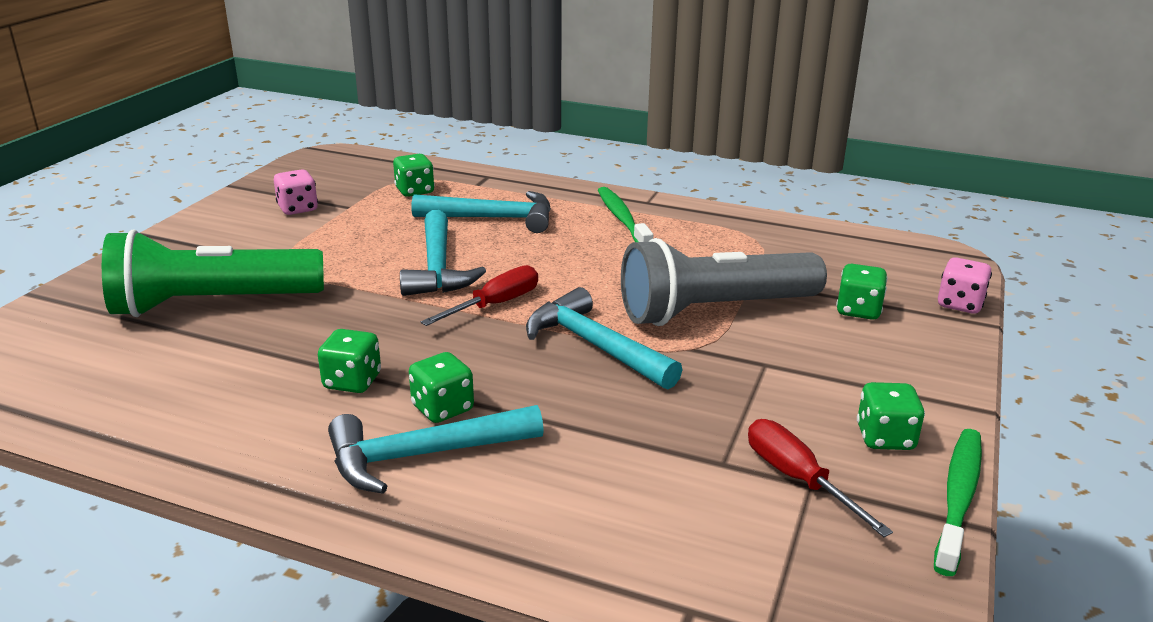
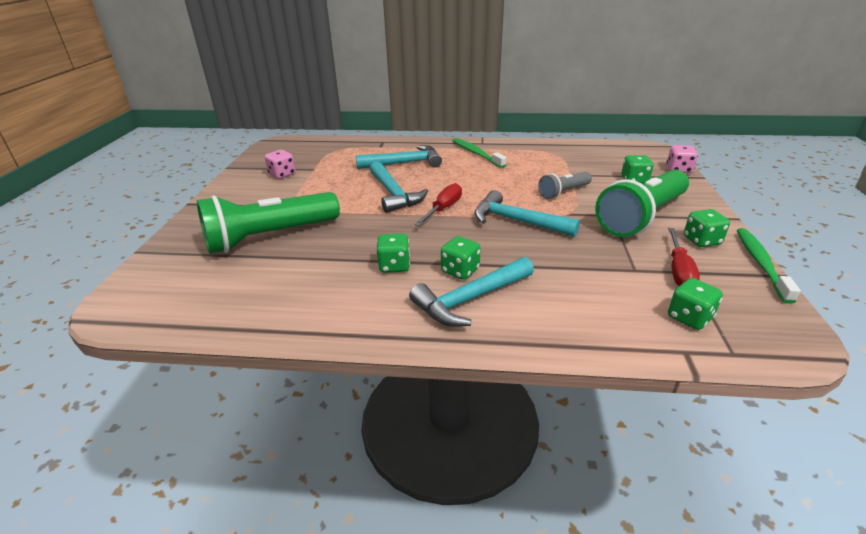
camera: 15 degrees left, 5 degrees up
(415, 191) = (346, 155): green dice -> green dice (689, 318)
(714, 310) = (563, 192): grey flashlight -> grey flashlight, size x0.52
(797, 479) = (678, 270): red screwdriver -> red screwdriver turned 120 degrees counterclockwise
(813, 377) = (641, 217): none -> green flashlight

